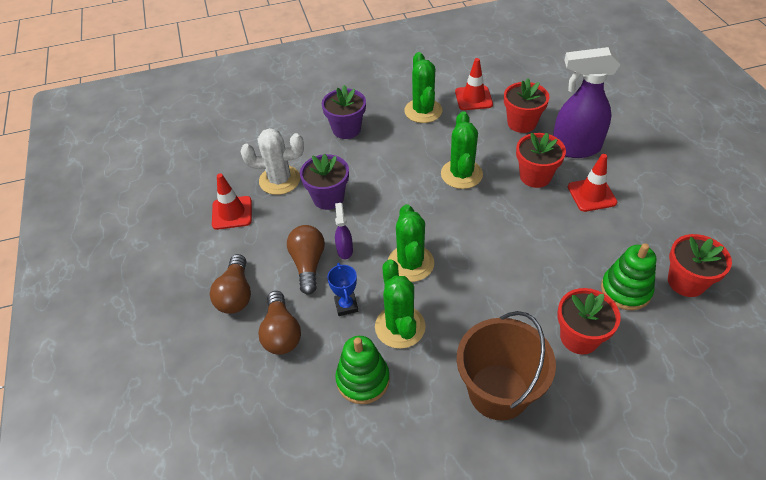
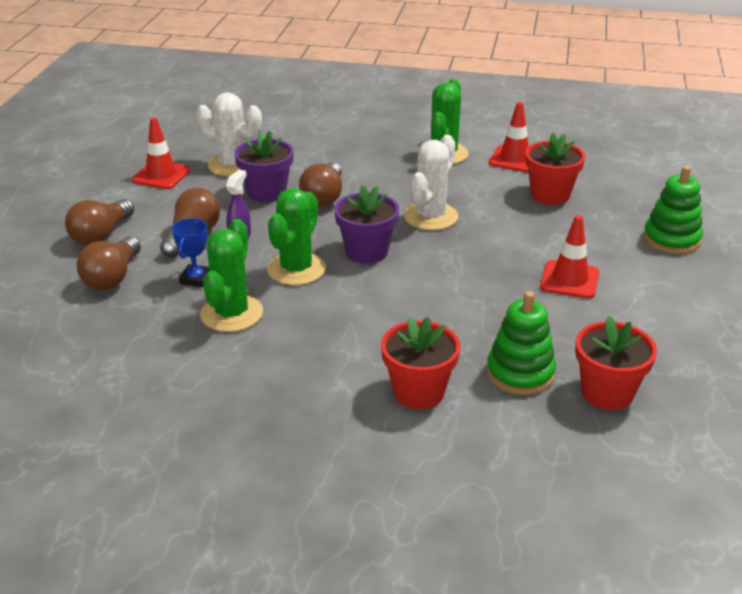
camera: 25 degrees right, 15 degrees down
(346, 129) = (343, 145): purple flower pot -> purple flower pot (366, 252)
(363, 380) = (151, 339): green stacking toy -> green stacking toy (671, 239)
(373, 185) = (324, 197): none -> brown light bulb
(461, 174) = (431, 216): green cactus -> white cactus
(498, 391) = (279, 401): brown bucket -> none
(535, 176) = (516, 244): red flower pot -> none
(574, 148) = (593, 234): purple spray bottle -> none

